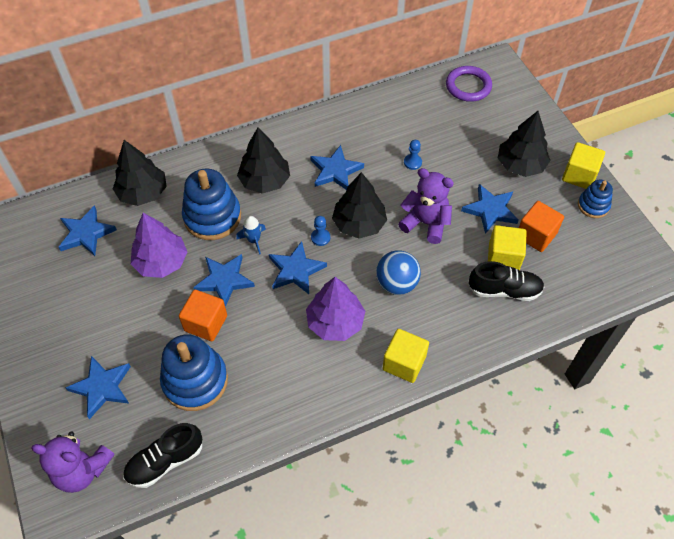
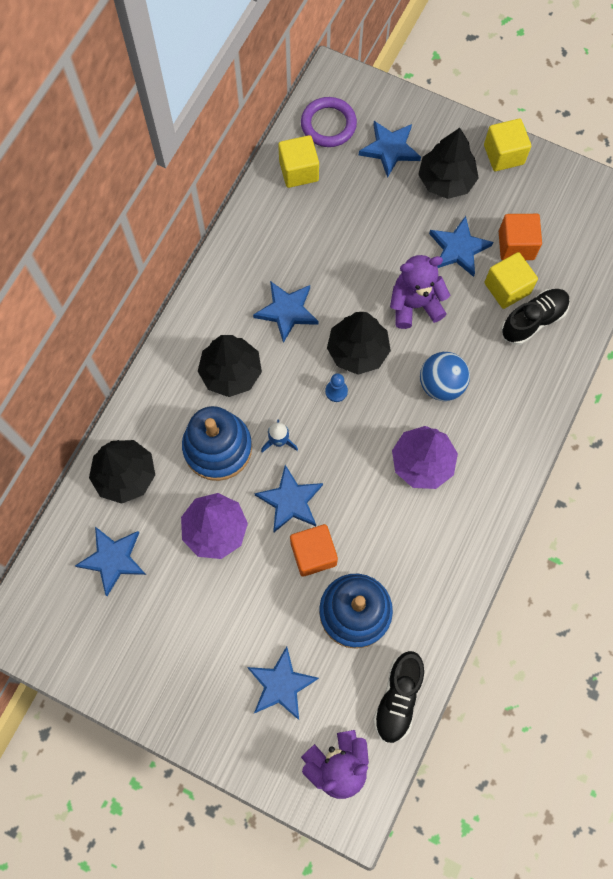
camera: 40 degrees left, 15 degrees up
(296, 270) = (344, 440): blue star -> blue star (390, 149)
(404, 363) = (510, 453): yellow cube -> yellow cube (298, 171)
(412, 162) = (349, 249): blue pawn -> none
(593, 205) = (539, 178): blue stacking toy -> none

